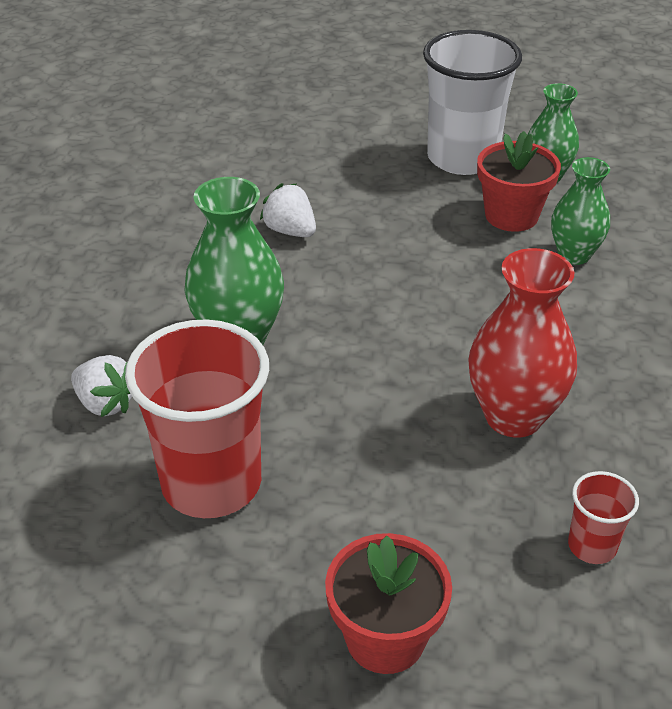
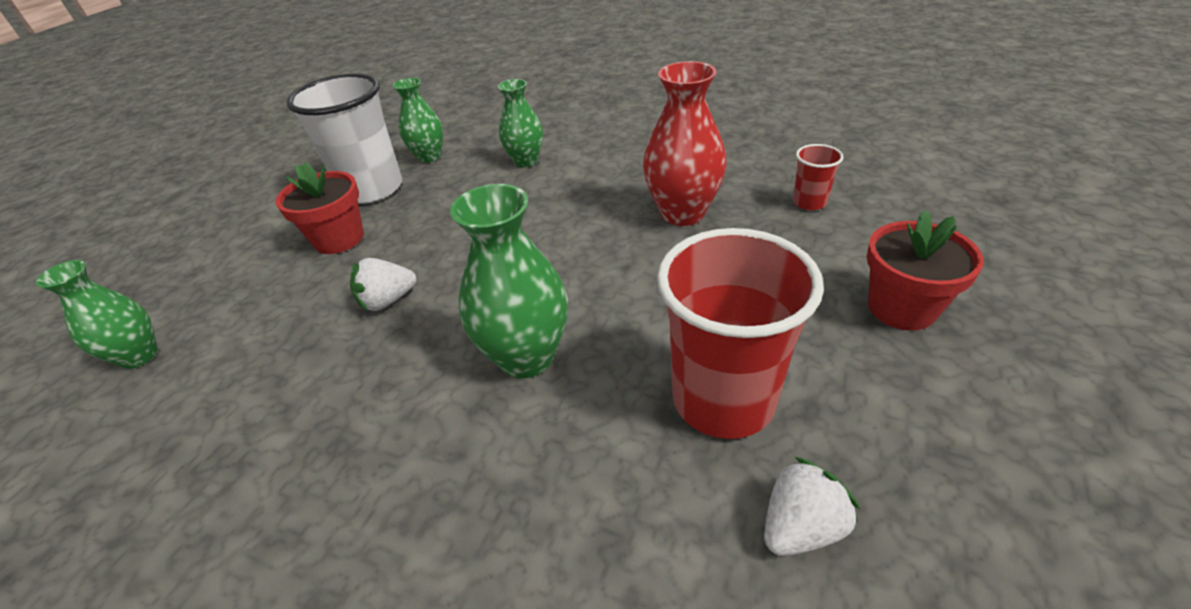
camera: 70 degrees left, 0 degrees up
(105, 403) = (580, 487): white strawberry -> white strawberry (800, 526)
(195, 128) = (139, 356): none -> green vase
(511, 215) = (463, 179): red flower pot -> red flower pot (339, 239)

